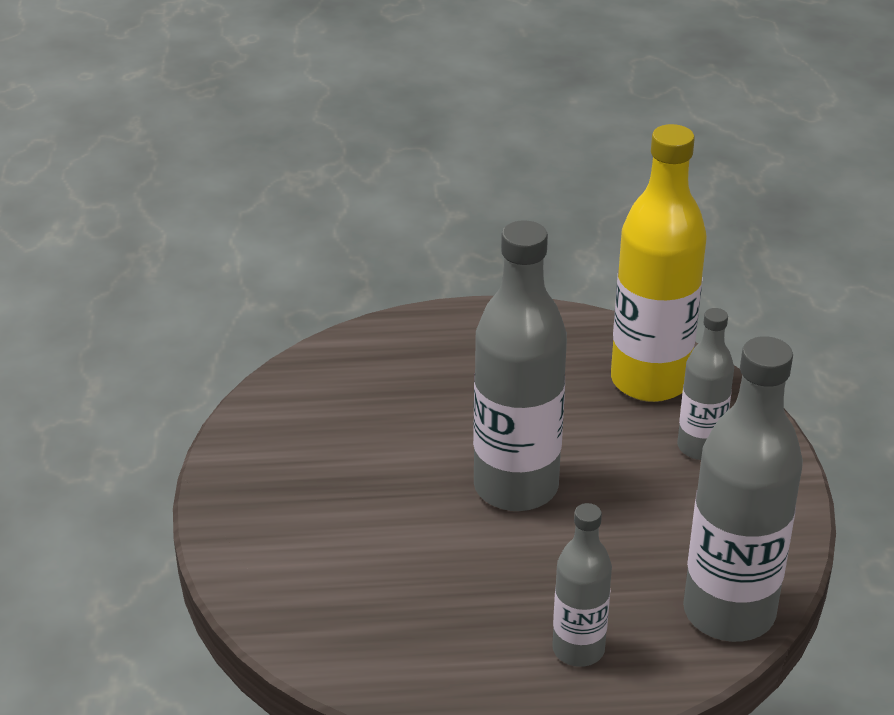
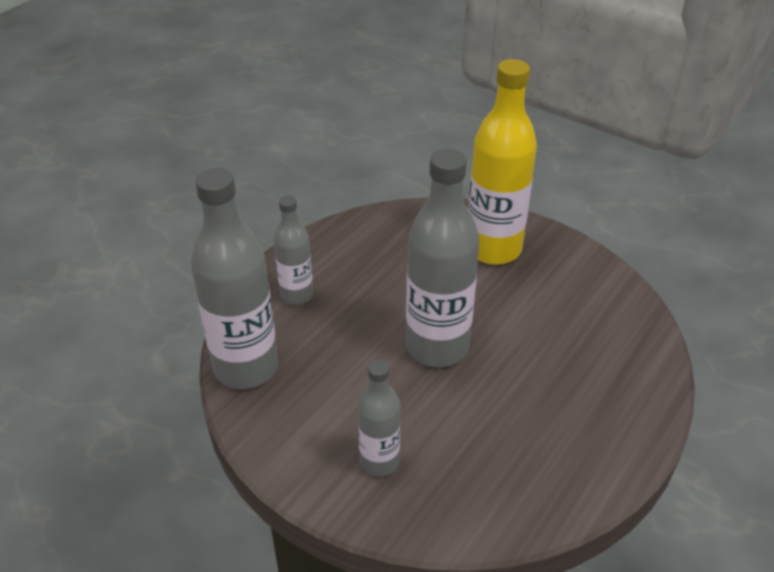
camera: 130 degrees right, 5 degrees up
(649, 381) = (473, 488): yellow bottle -> yellow bottle (493, 249)

